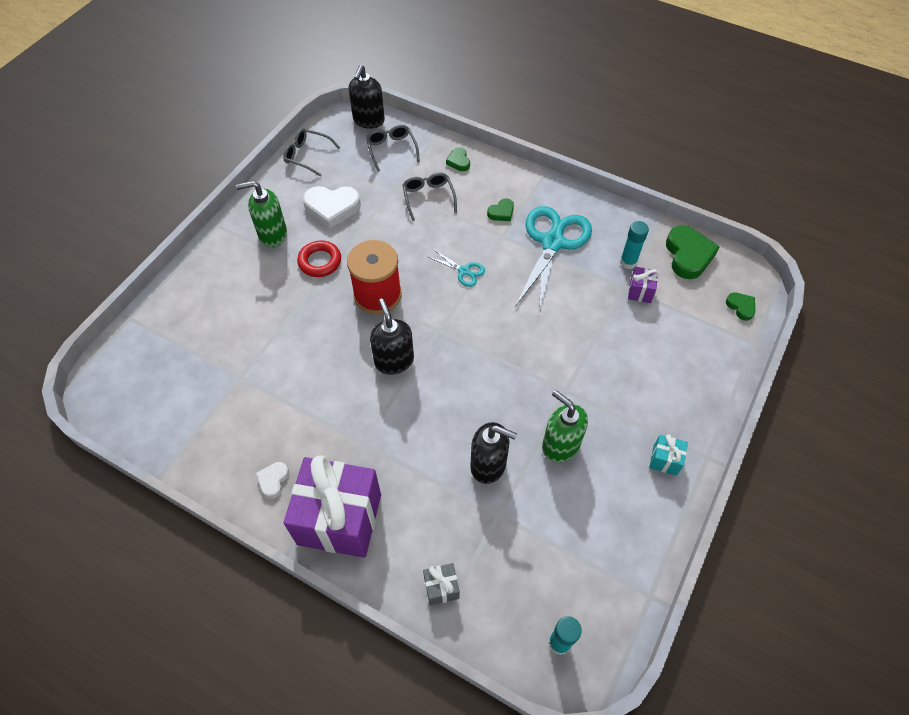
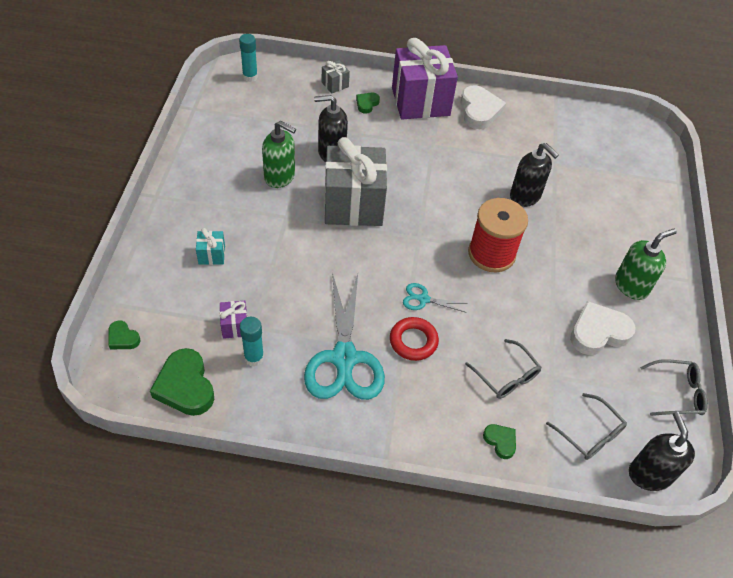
camera: 155 degrees right, 5 degrees down
(273, 480) = (479, 111): white heart -> white heart, size x1.92
(320, 261) = (566, 271): red ring -> red ring (413, 341)
(394, 361) = (443, 204): black soap dispenser -> black soap dispenser (525, 196)
(490, 385) = (353, 205): none -> grey gift
(501, 212) = (416, 381): green heart -> green heart (367, 104)
(665, 460) = (192, 186): turquoise gift -> turquoise gift (211, 255)

